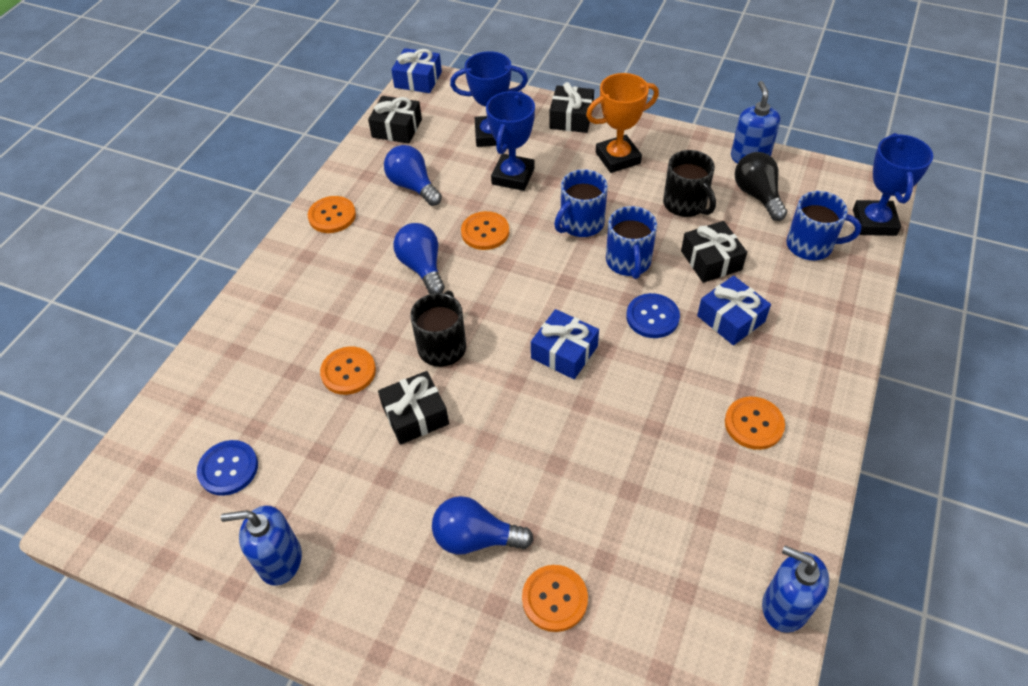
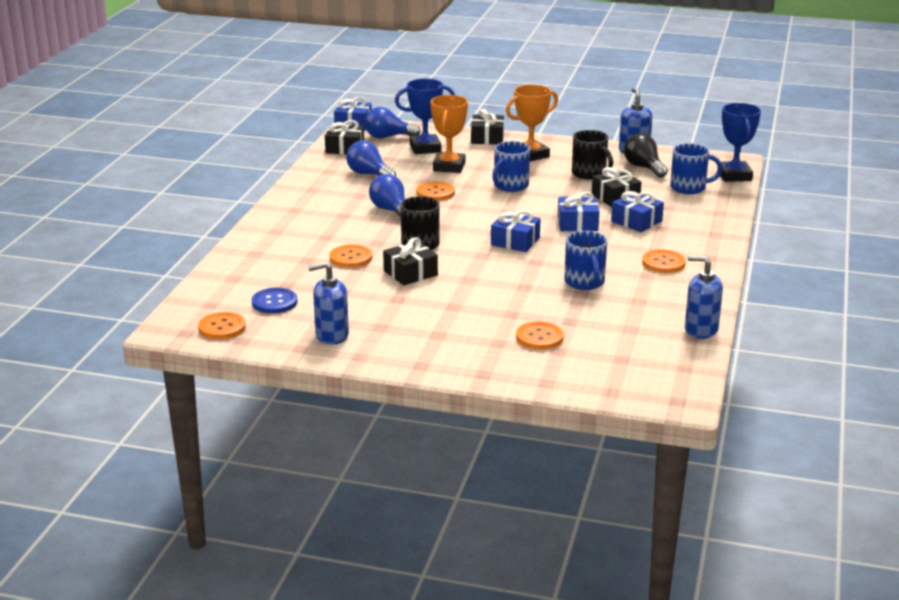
camera: 10 degrees left, 25 degrees down
(332, 216) = (308, 191): orange button -> orange button (222, 327)
(475, 538) = (474, 318): blue light bulb -> blue light bulb (388, 137)
(513, 176) = (449, 167): blue trophy -> orange trophy
(628, 262) = (552, 201): blue mug -> blue mug (585, 282)
(652, 317) = (577, 223): blue button -> blue gift

